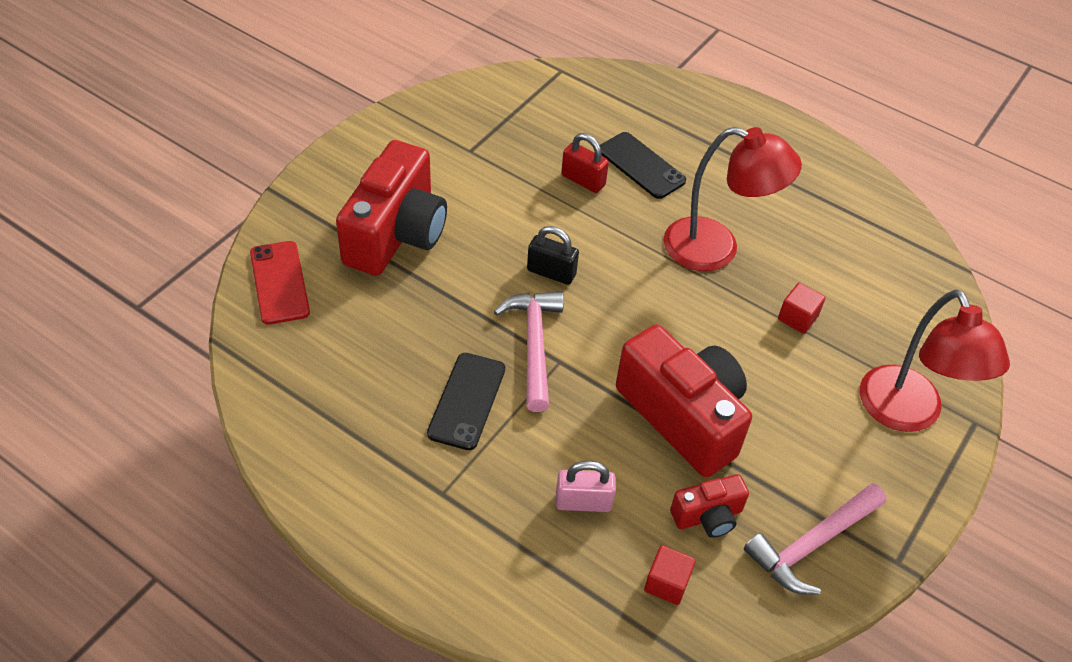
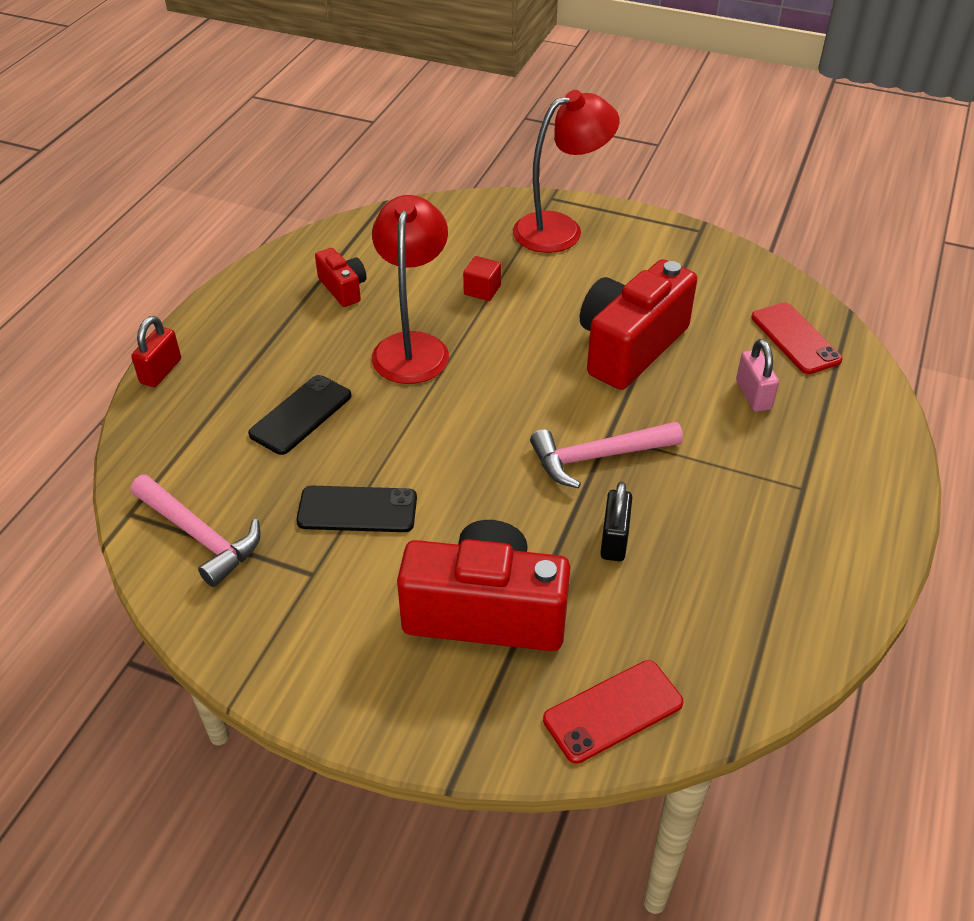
camera: 100 degrees left, 5 degrees down
(467, 401) = (692, 493): black phone -> black phone (357, 510)
(551, 272) = (493, 461): black padlock -> black padlock (614, 540)
(583, 180) = (339, 459): red padlock -> red padlock (161, 371)
(667, 583) = (795, 338): red cube -> red phone
(708, 516) = (721, 323): red camera -> red camera (343, 288)
(812, 544) = (711, 269): pink hammer -> pink hammer (199, 536)

